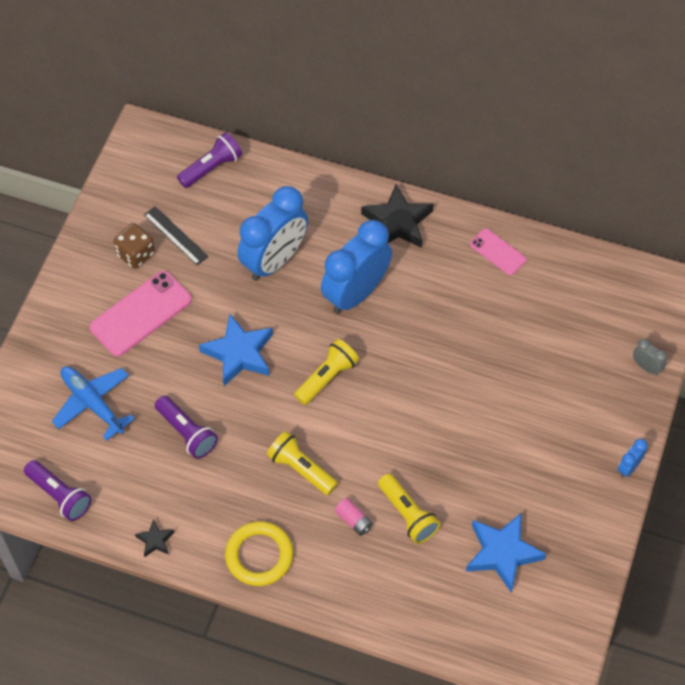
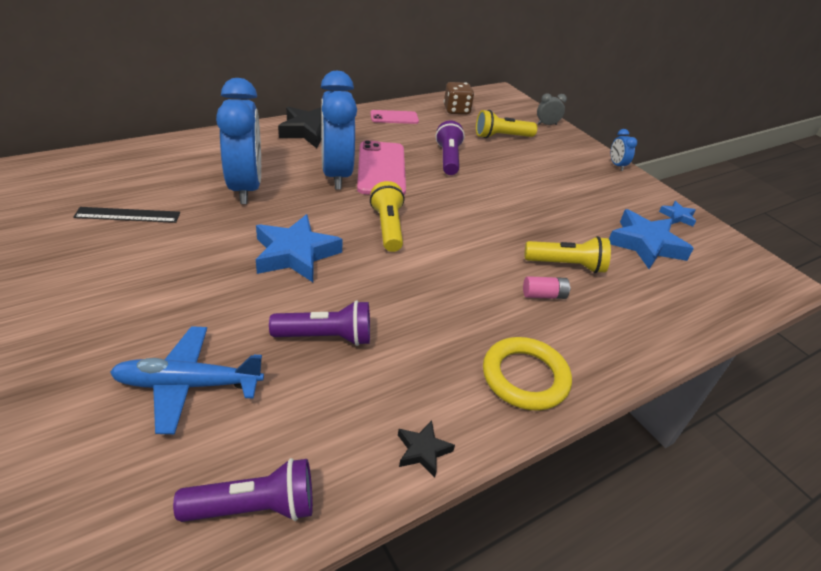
camera: 55 degrees left, 20 degrees down
(136, 254) = (97, 246): brown dice -> brown dice (456, 110)
(141, 314) = (157, 282): pink phone -> pink phone (381, 169)
(211, 168) = (112, 164): purple flashlight -> purple flashlight (448, 159)
(301, 469) = (457, 292): yellow flashlight -> yellow flashlight (501, 136)
(582, 557) = (677, 216): none -> blue star

